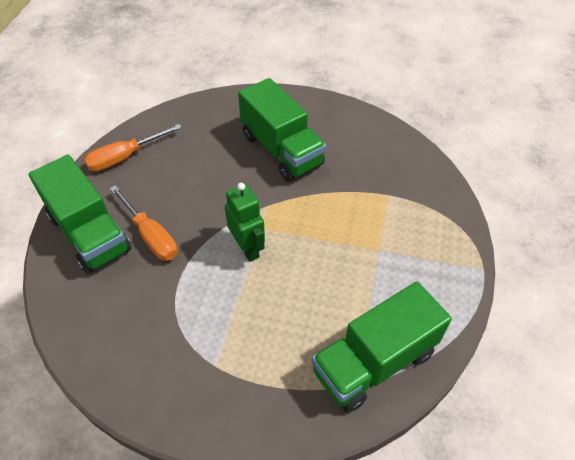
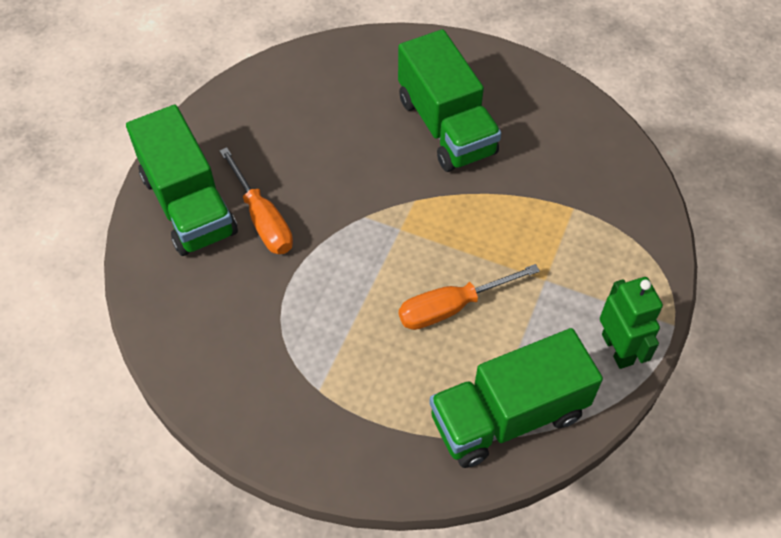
camera: 10 degrees right, 5 degrees up
(125, 157) = (242, 109): orange screwdriver -> orange screwdriver (452, 307)
(248, 248) = (380, 253): green robot -> green robot (617, 349)

